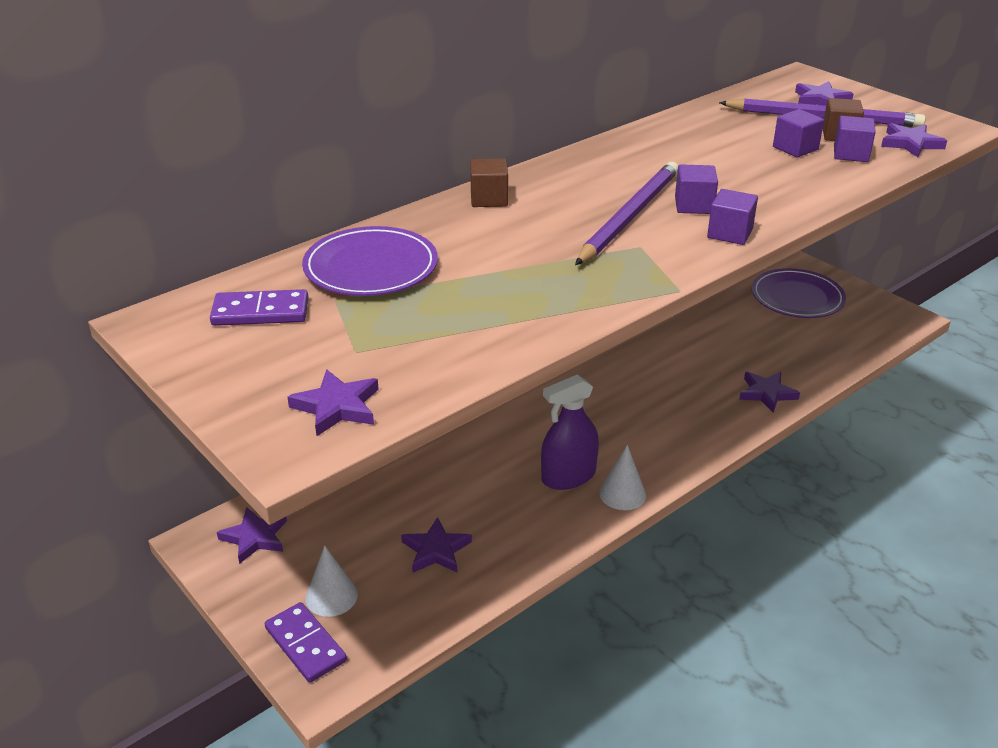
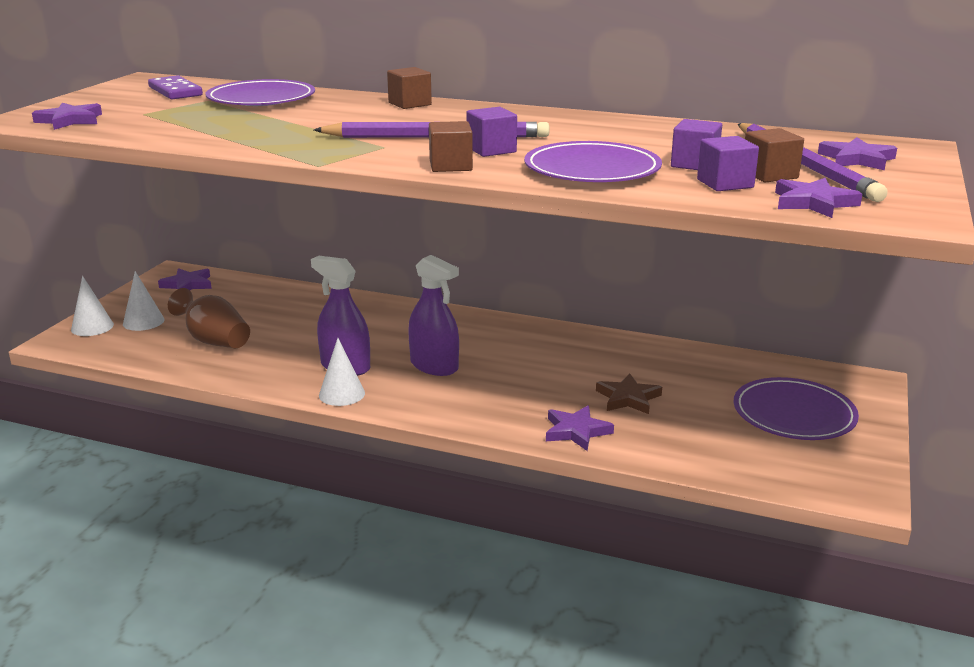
camera: 60 degrees right, 10 degrees down
(305, 644) = (92, 327): purple domino -> white cone
(436, 550) = (214, 341): purple star -> brown vase
(607, 425) = (434, 366): none -> purple spray bottle
(730, 233) = (450, 166): purple cube -> brown cube
(731, 352) = (628, 398): none -> brown star
(782, 184) = (592, 169): none -> purple plate

